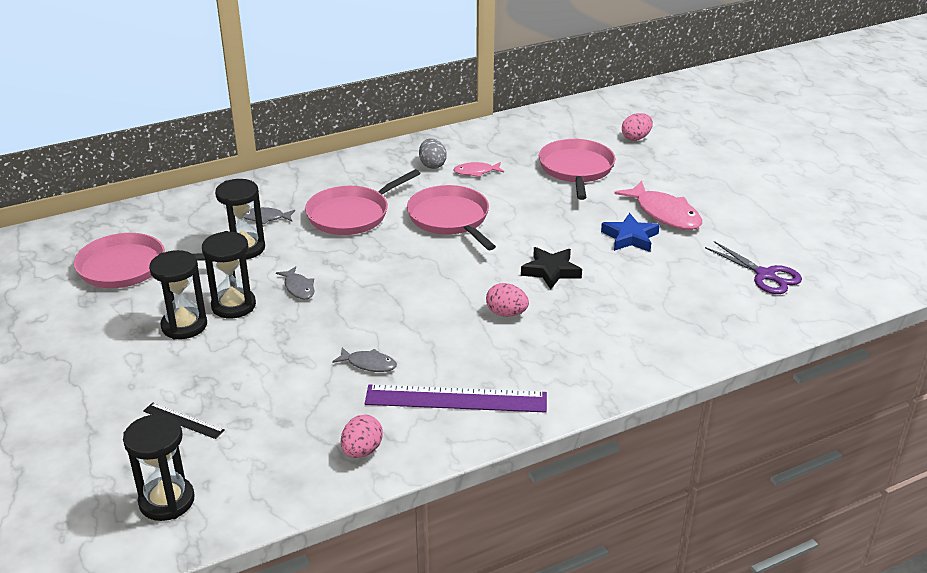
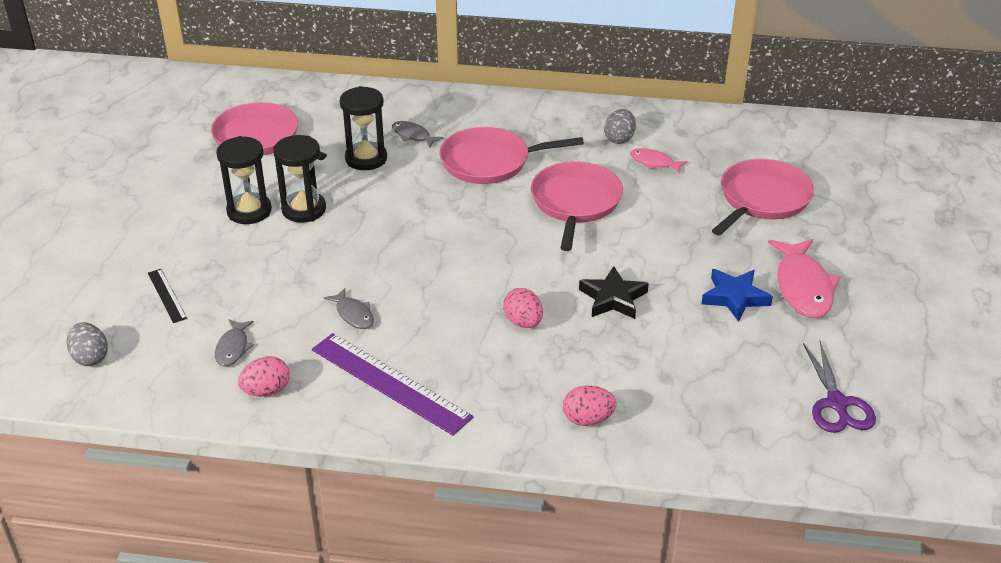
camera: 35 degrees right, 5 degrees up
(167, 501) = (90, 357): black hourglass -> grey egg
(298, 288) = (371, 216): grey fish -> grey fish (233, 348)
(636, 138) = (871, 188): pink egg -> pink egg (588, 419)

